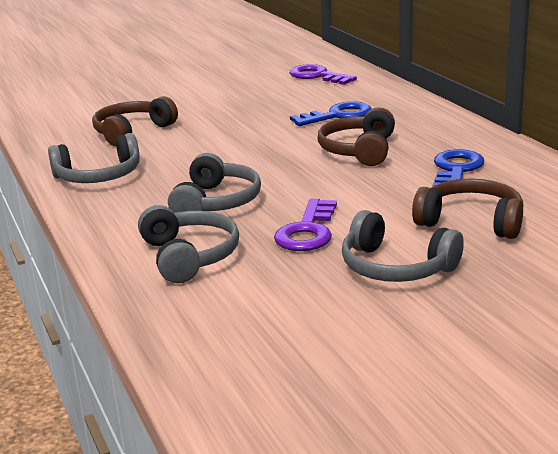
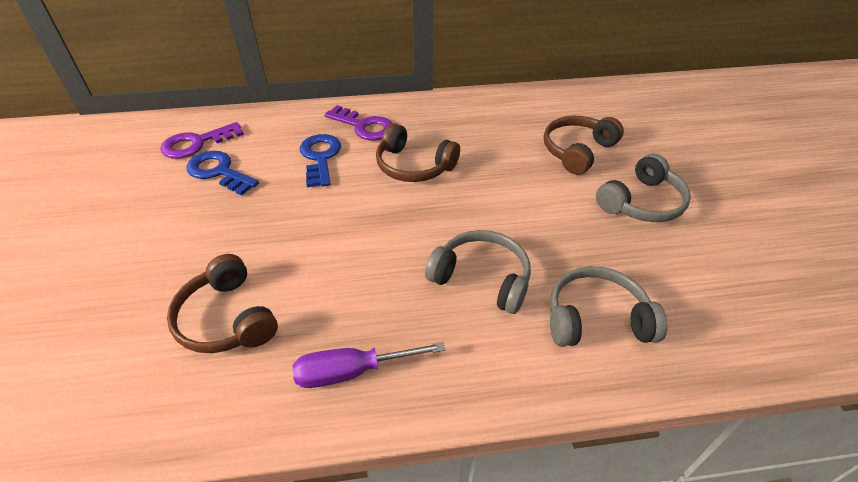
camera: 75 degrees left, 20 degrees up
(99, 176) = (353, 371): grey headphones -> purple screwdriver
(307, 231) = (567, 232): purple key -> purple key (364, 126)
(456, 170) = (484, 132): blue key -> blue key (219, 172)

